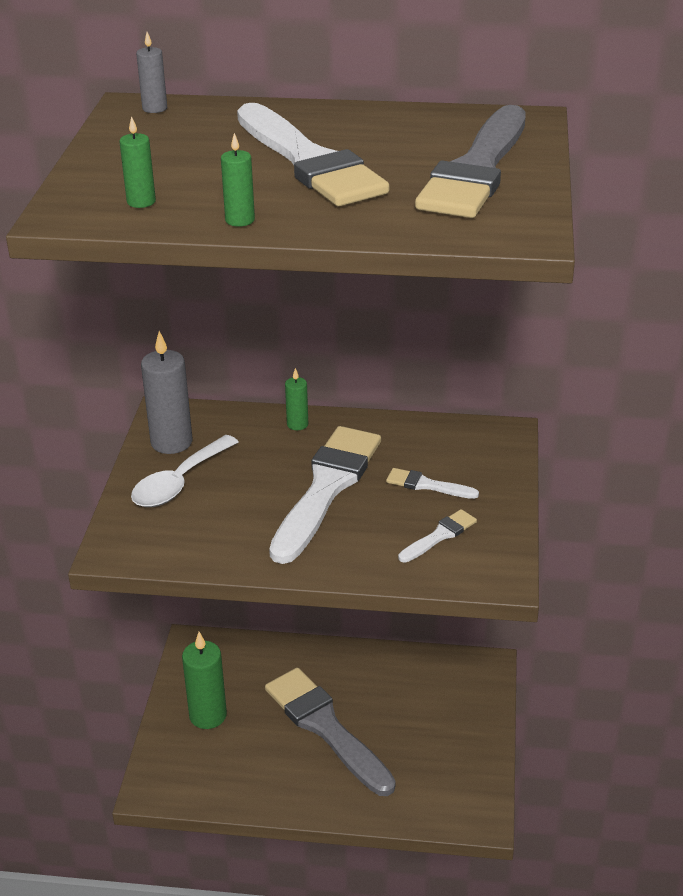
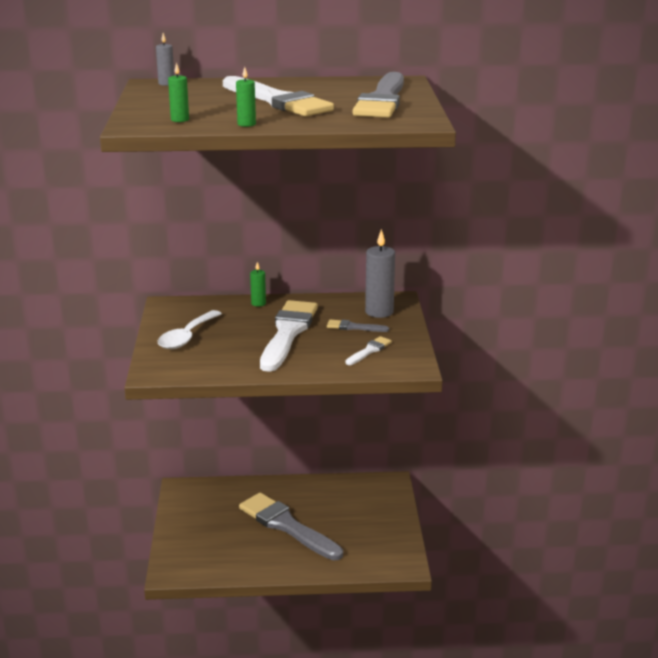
camera: 10 degrees left, 10 degrees down
(171, 442) = (175, 317): grey candle -> grey candle (379, 312)
(208, 715) = (201, 527): green candle -> none
(427, 485) = (354, 327): white brush -> grey brush

